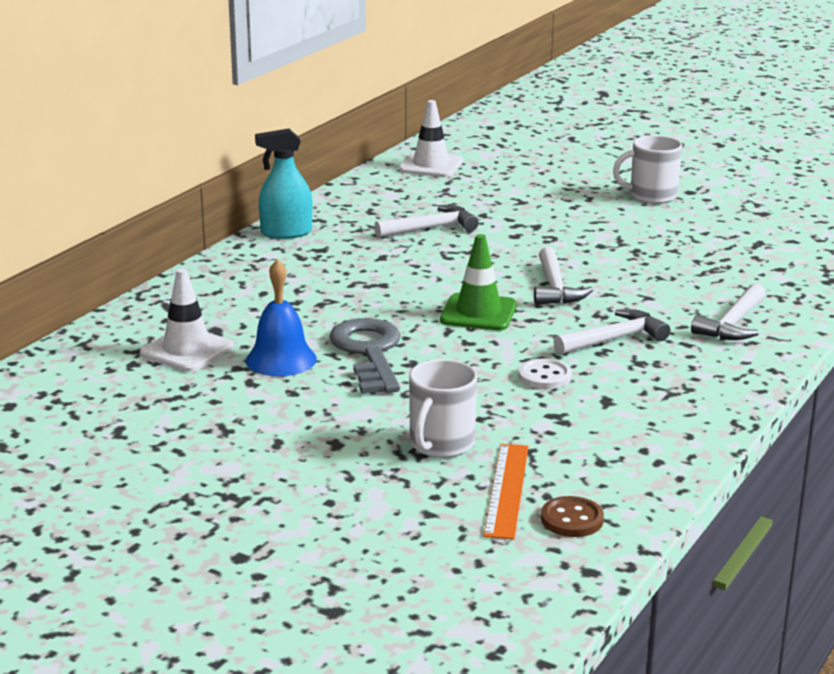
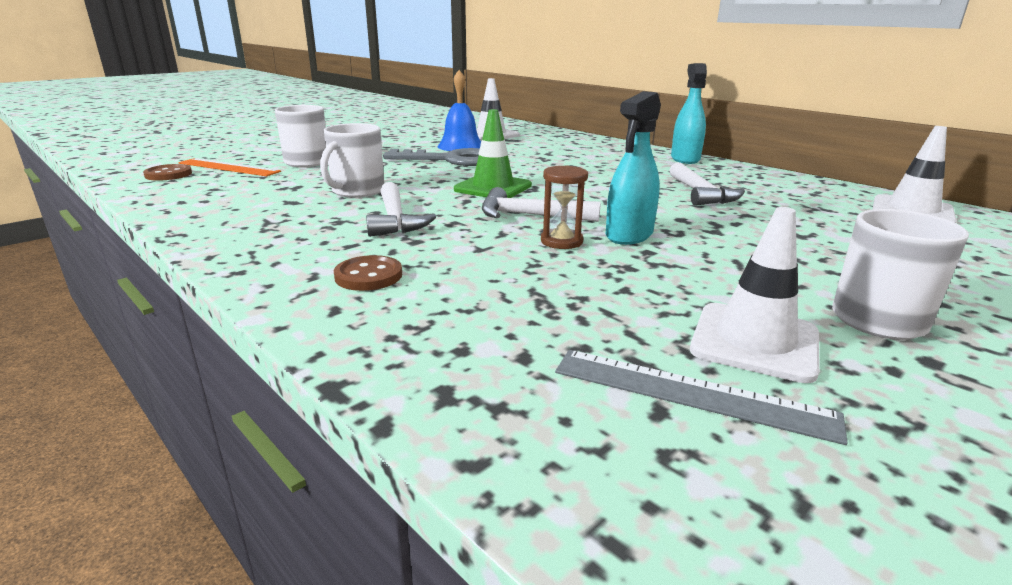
camera: 105 degrees right, 0 degrees up
(544, 376) = (357, 191): white button -> white mug
(572, 251) = (629, 235): none -> turquoise spray bottle
(607, 272) = (561, 241): none -> brown hourglass
(708, 222) = (754, 342): none -> white traffic cone
(732, 324) = (368, 276): white hammer -> brown button
(772, 235) = (691, 393): none -> grey ruler

